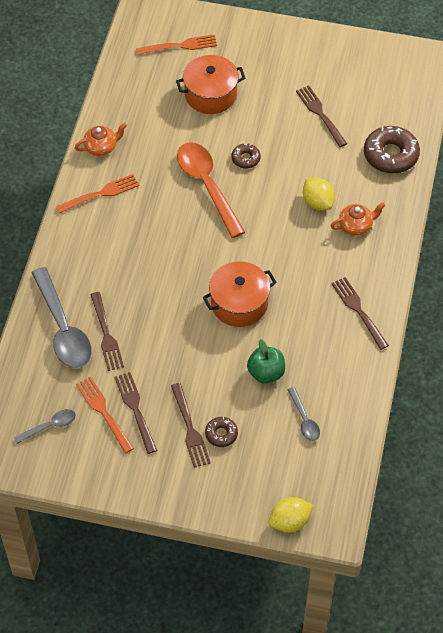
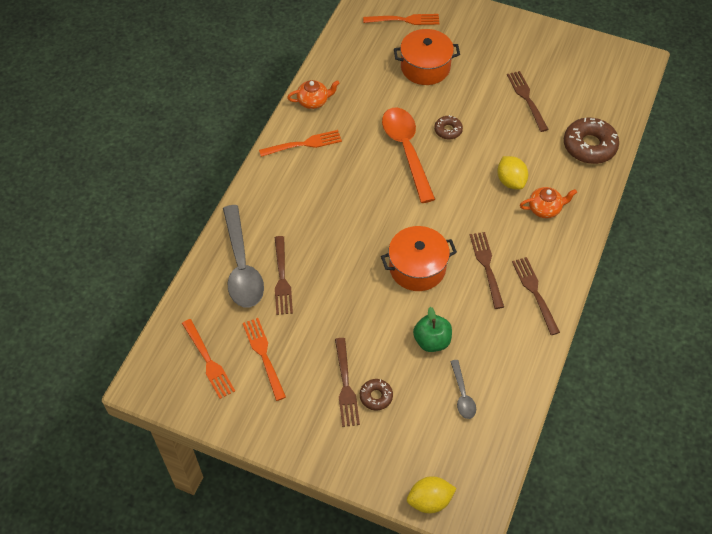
camera: 10 degrees right, 0 degrees up
(50, 426) = (208, 361): grey spoon -> orange fork
(135, 409) = (295, 357): brown fork -> brown fork (486, 266)

